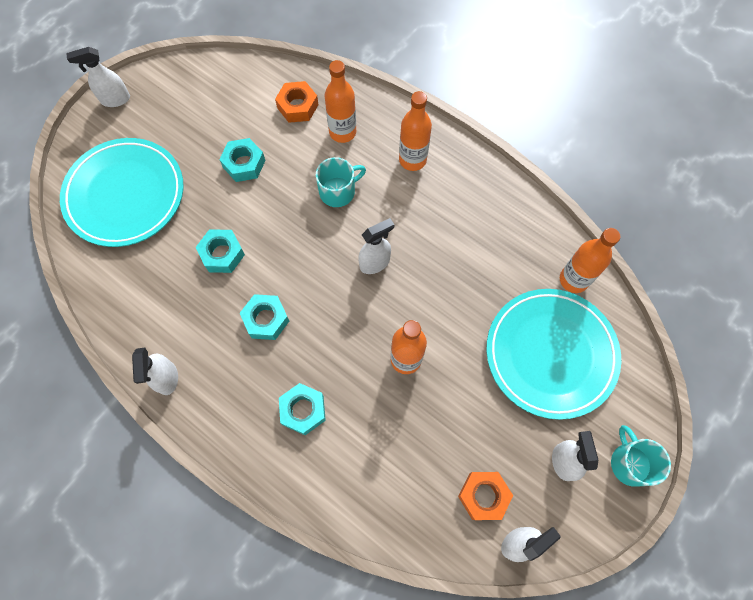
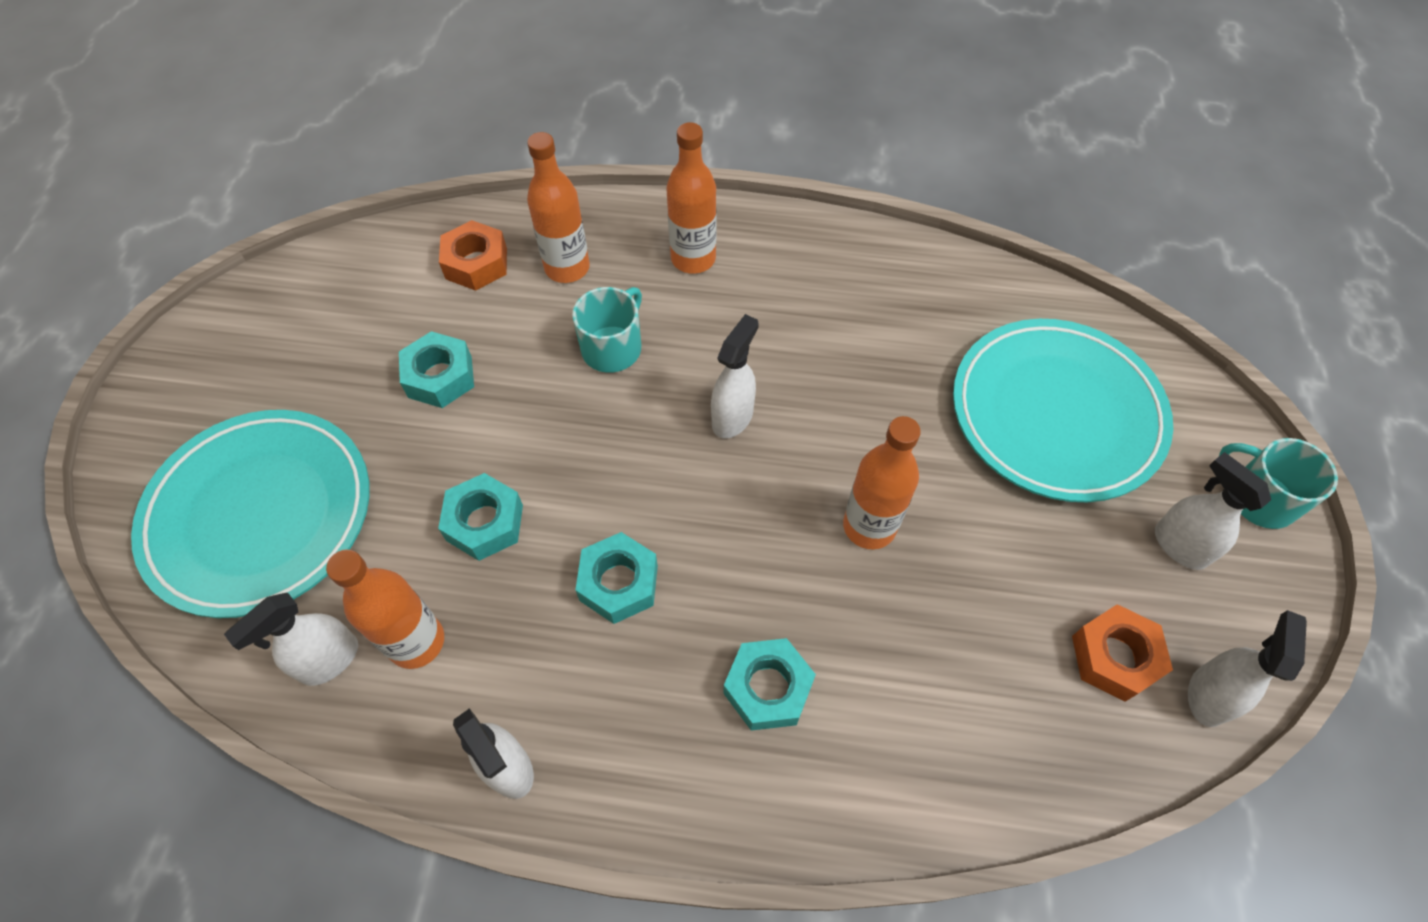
camera: 30 degrees left, 10 degrees down
(115, 99) = (160, 382): white spray bottle -> white spray bottle (329, 660)
(573, 280) = (1013, 306): orange bottle -> orange bottle (416, 642)

